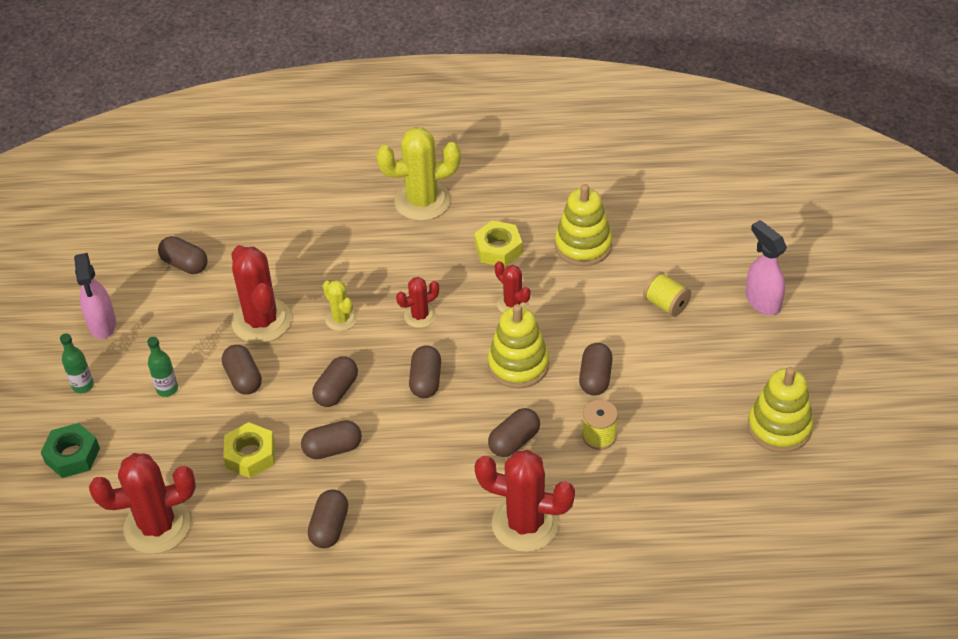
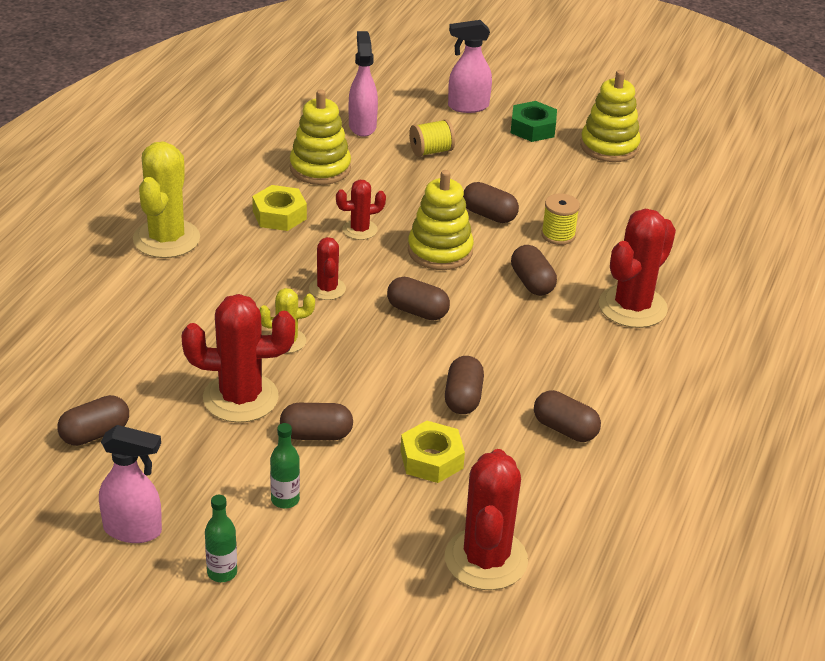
camera: 70 degrees left, 10 degrees down
(72, 455) = (330, 609): green nut -> green nut (533, 128)
(336, 390) = (385, 373): brown capsule -> none
(669, 245) = (362, 126): none -> pink spray bottle

